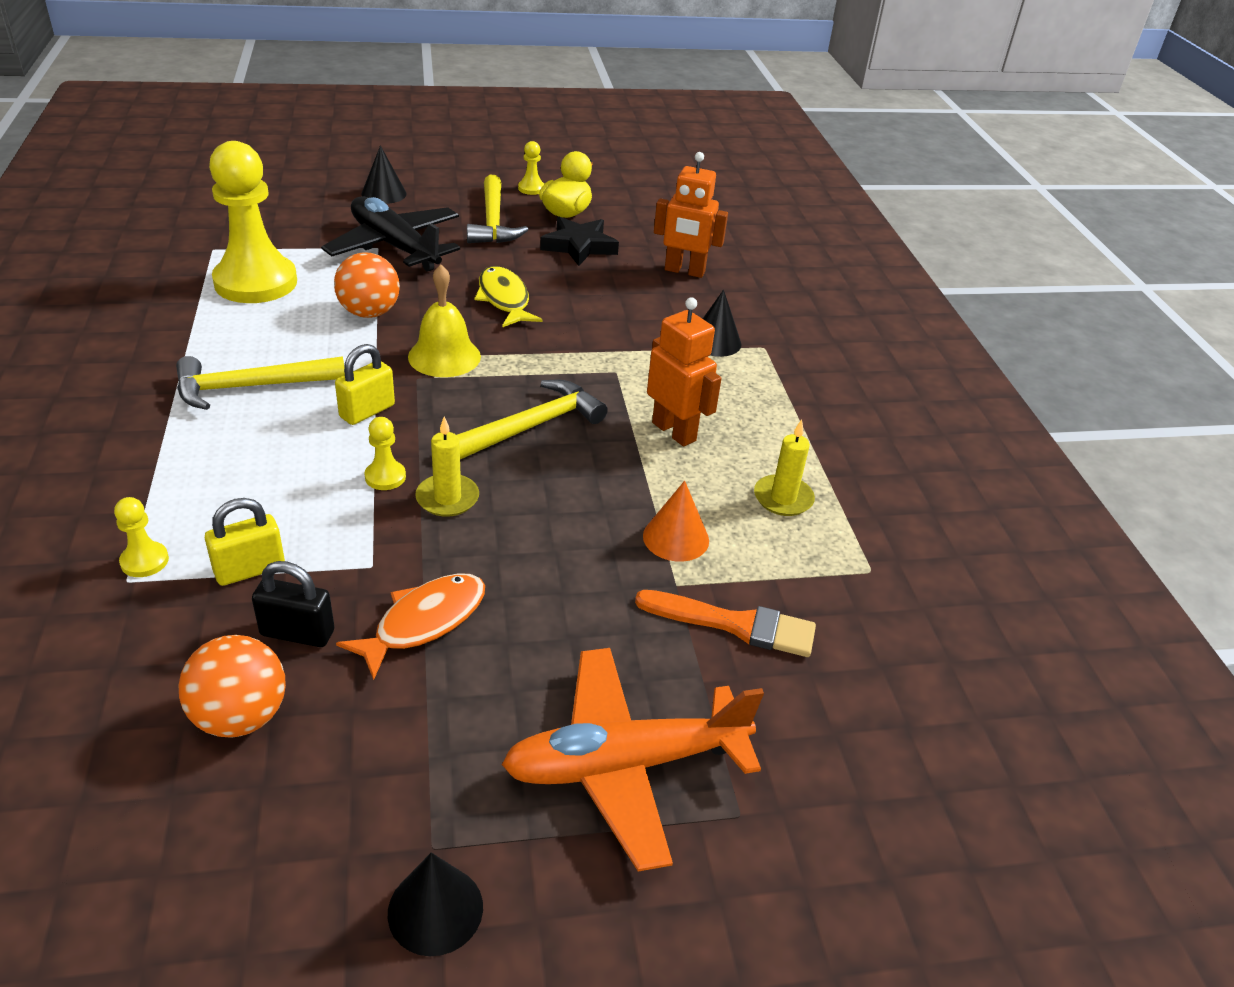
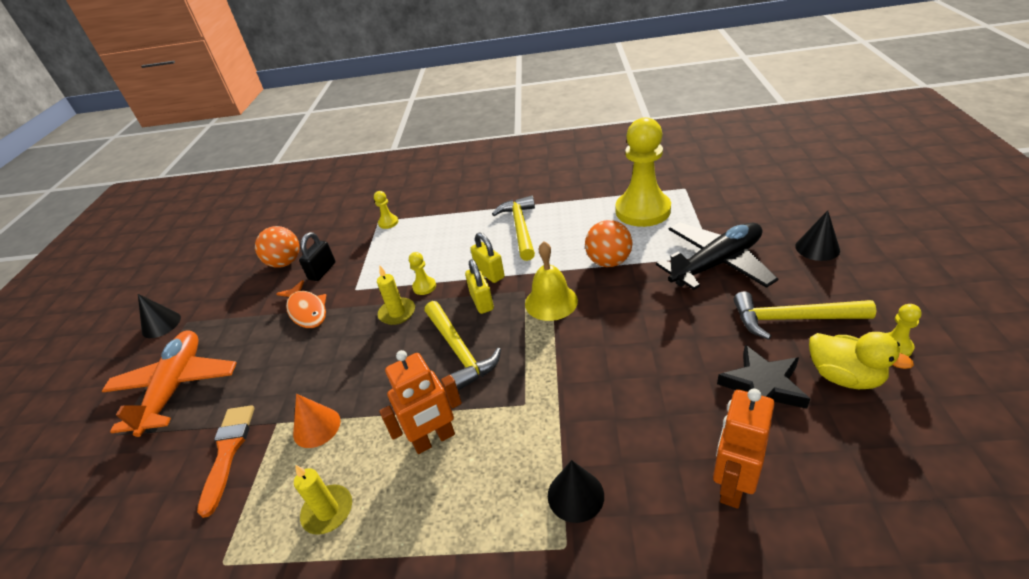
camera: 110 degrees right, 0 degrees up
(250, 570) = (370, 251): yellow padlock -> yellow padlock (482, 302)
(504, 299) = (639, 331): yellow fish -> none
(734, 624) = (228, 452): orange brush -> orange brush turned 150 degrees clockwise

